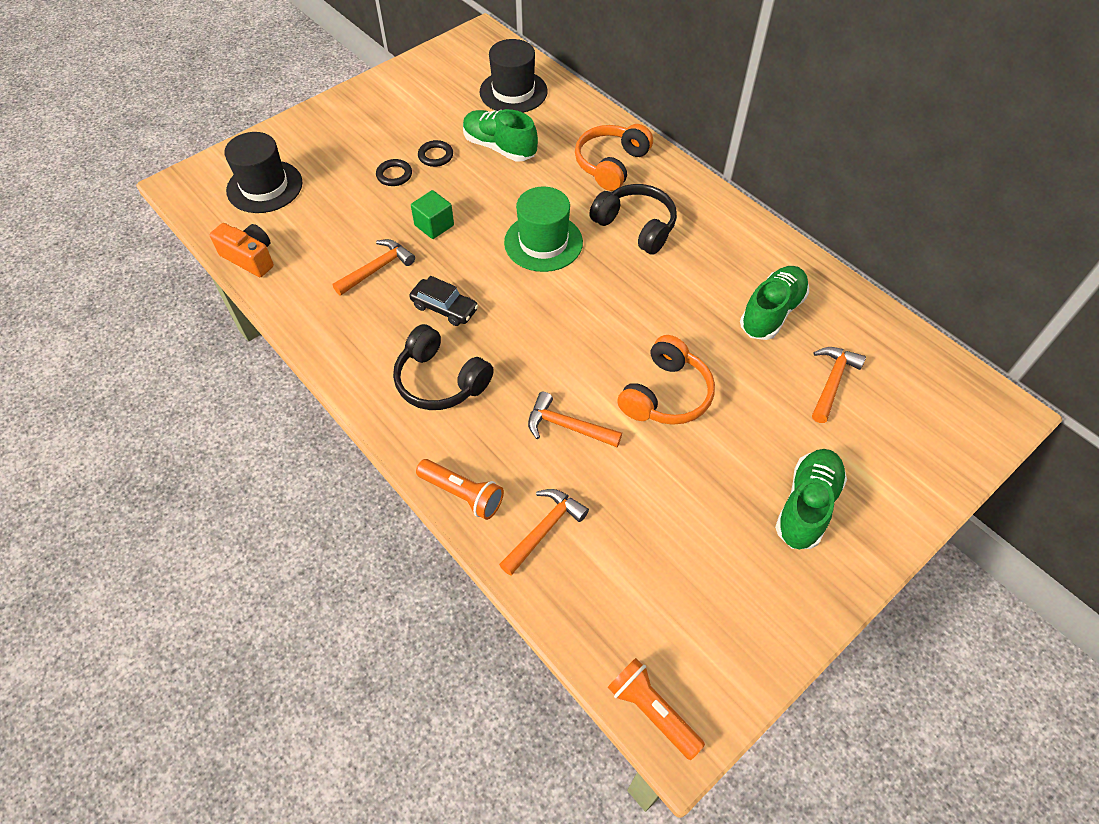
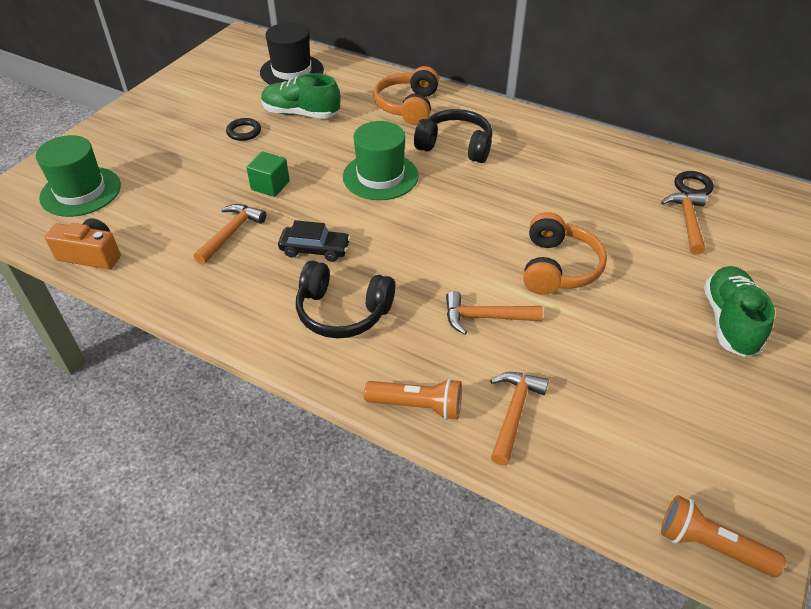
camera: 20 degrees left, 10 degrees down
(264, 187) = (80, 191): black hat -> green hat
(394, 175) = (211, 155): black ring -> black ring (692, 186)
(771, 312) = (607, 183): green shoe -> none

